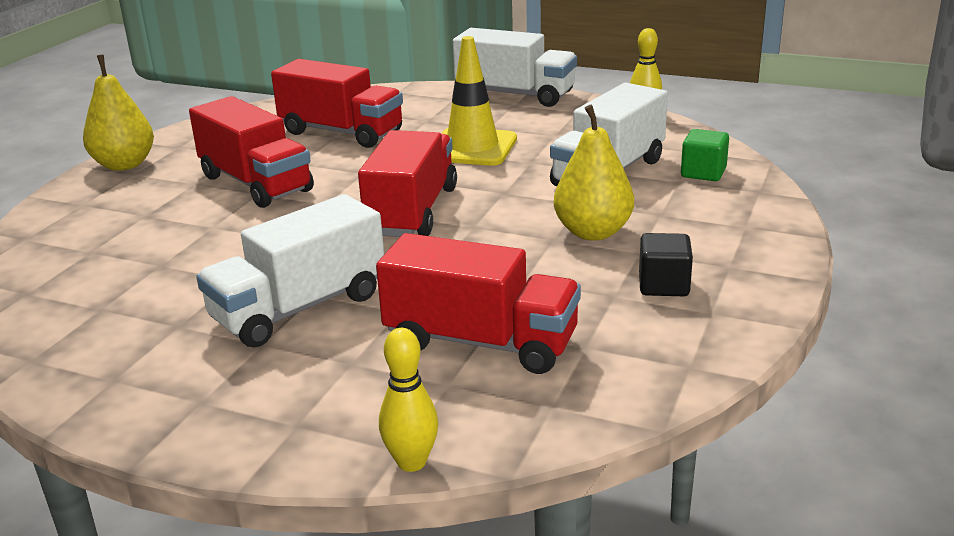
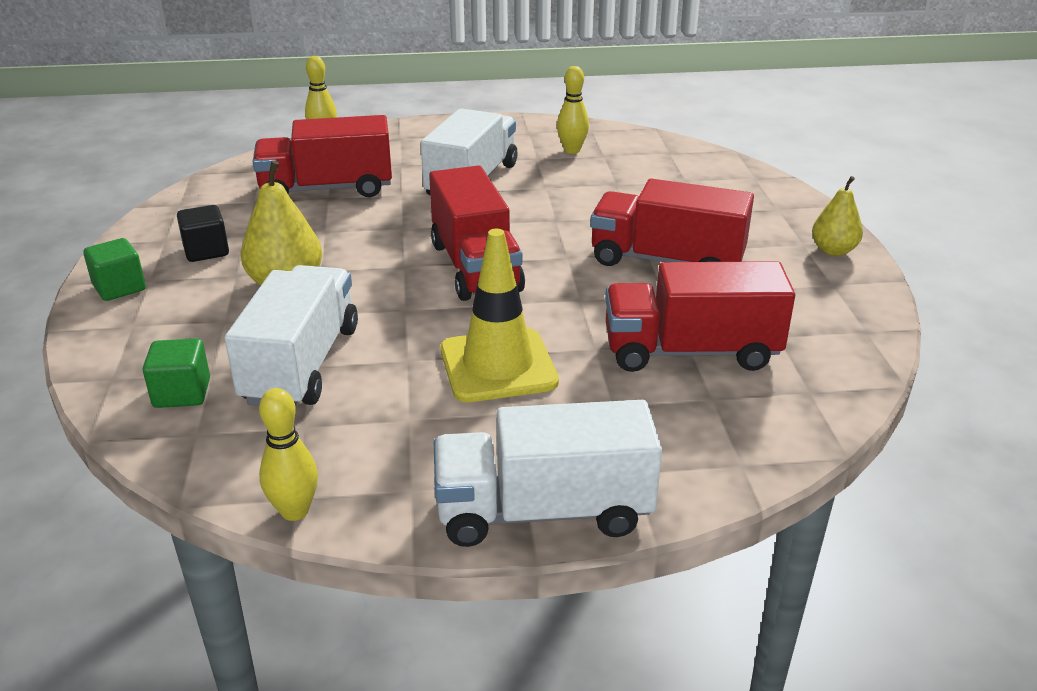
camera: 150 degrees right, 5 degrees up
(118, 327) = (572, 150): none -> yellow bowling pin
(124, 165) = (833, 250): yellow pear -> yellow pear, size x0.65
(761, 263) = (119, 288): none -> green cube

